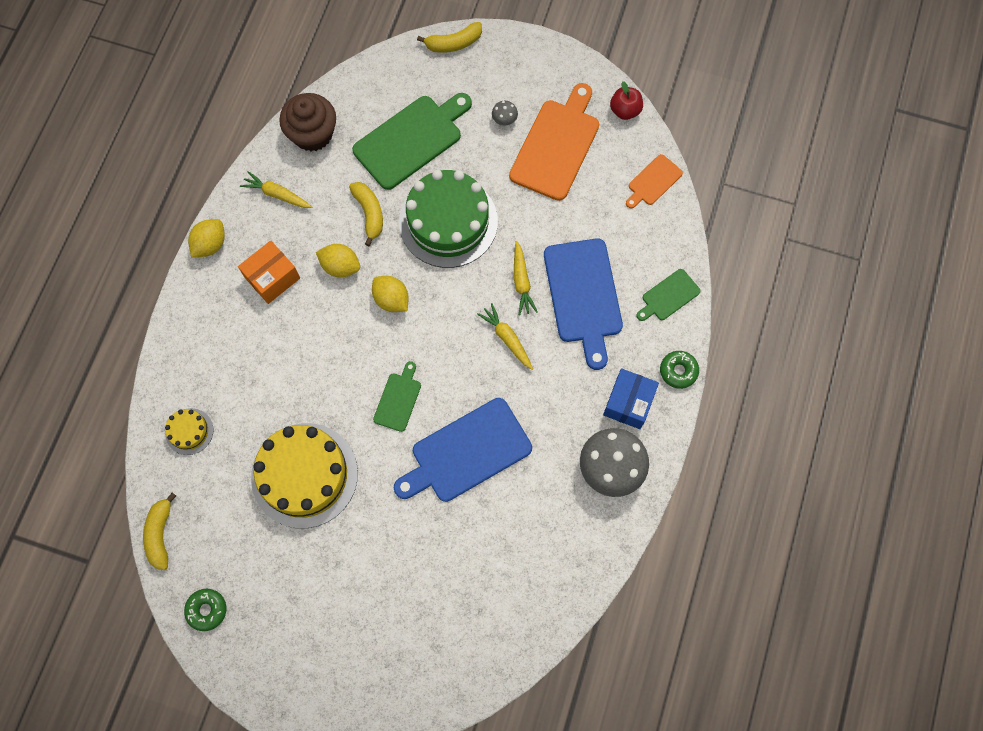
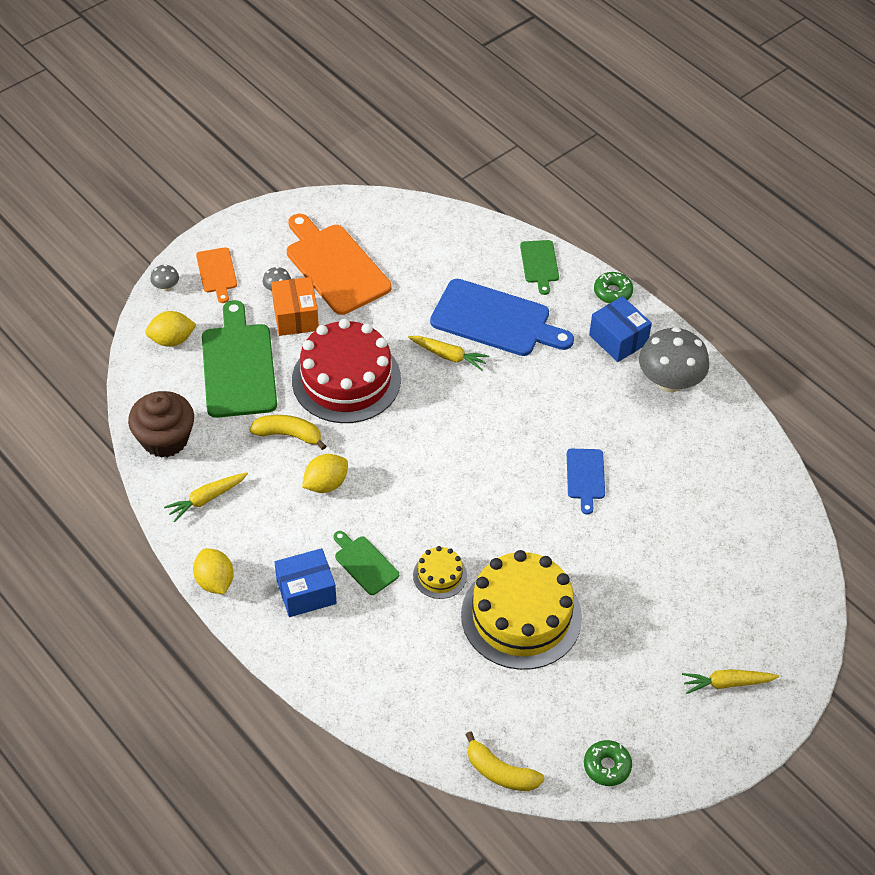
camera: 60 degrees left, 20 degrees down
(189, 431) = (406, 695): yellow cake -> yellow cake (440, 575)
(237, 311) = (306, 592): none -> blue box
(272, 278) = (294, 545): orange box -> orange box (295, 317)
(391, 299) = (391, 460): yellow lemon -> yellow lemon (172, 340)
(398, 399) = (496, 503): green cutting board -> green cutting board (364, 563)
(448, 221) = (346, 379): green cake -> red cake
(453, 43) = (166, 287): yellow banana -> grey mushroom
(466, 452) = (585, 477): blue cutting board -> blue cutting board, size x0.51
(507, 338) = (496, 393): yellow carrot -> yellow carrot (727, 683)
(625, 110) = (340, 204): red apple -> none
(653, 182) = (424, 220): orange cutting board -> orange cutting board (217, 272)

